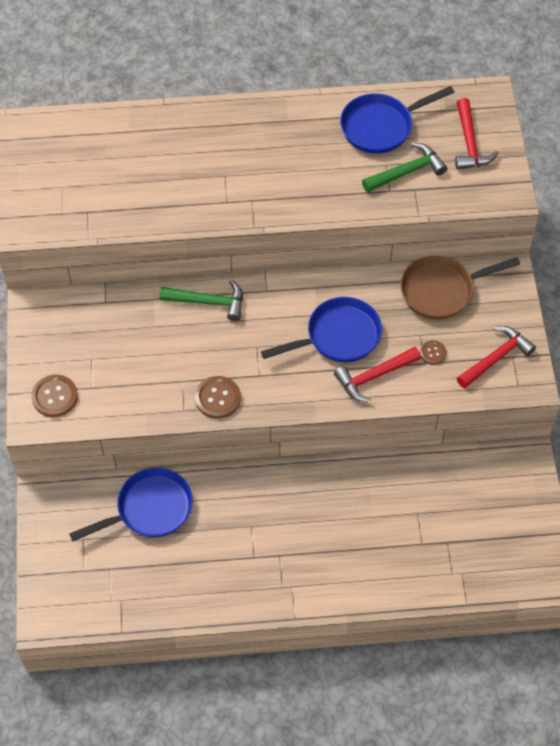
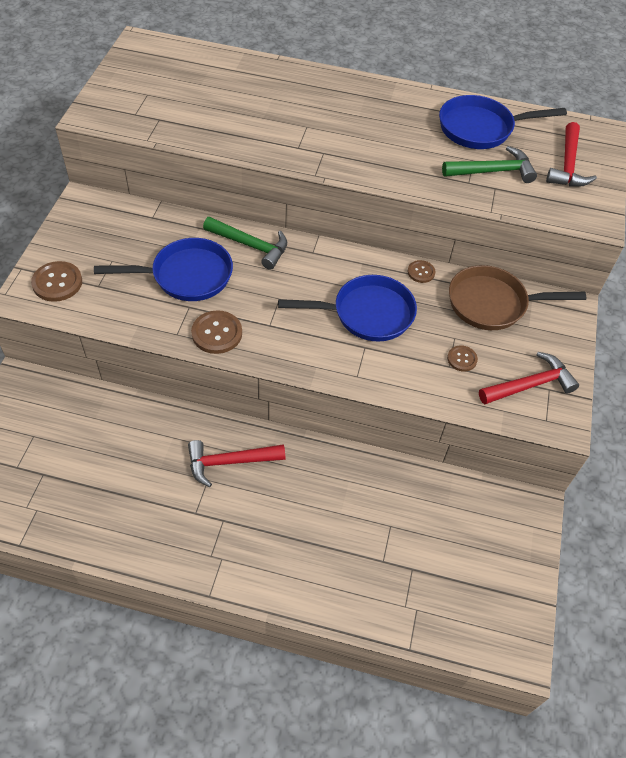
camera: 15 degrees right, 5 degrees down
(149, 509) = (113, 428): blue pan -> blue pan (186, 275)
(370, 279) = (421, 272): none -> brown button
(374, 376) = (389, 362): red hammer -> red hammer (230, 462)

